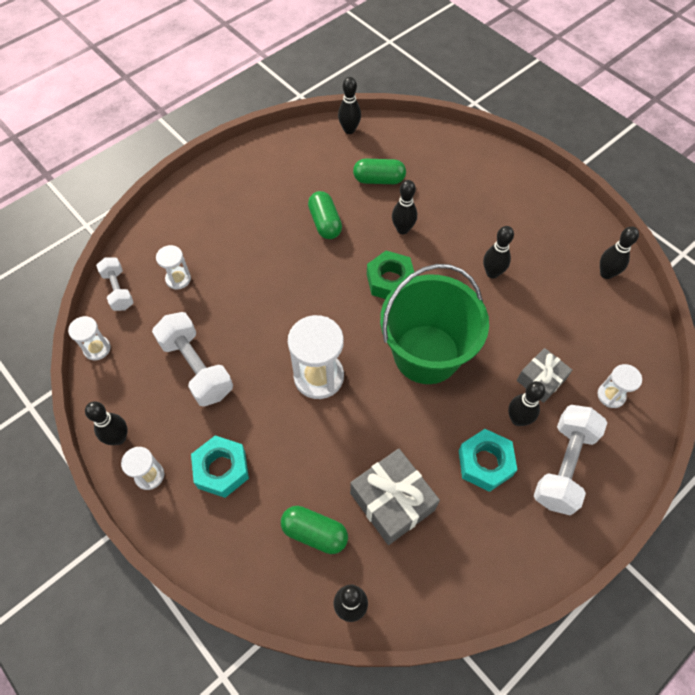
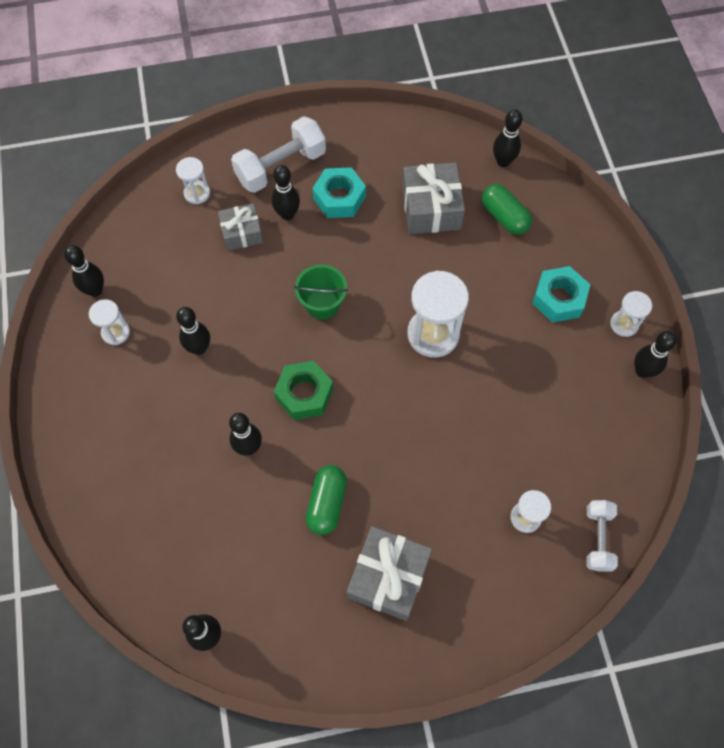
camera: 150 degrees left, 5 degrees up
(97, 348) = (640, 476): white hourglass -> white hourglass (116, 332)
(196, 368) = (545, 402): white dumbbell -> none
(257, 203) = (388, 577): none -> grey gift
(379, 180) = (227, 531): green capsule -> none
(426, 354) = (322, 304): green bucket -> green bucket, size x0.49

